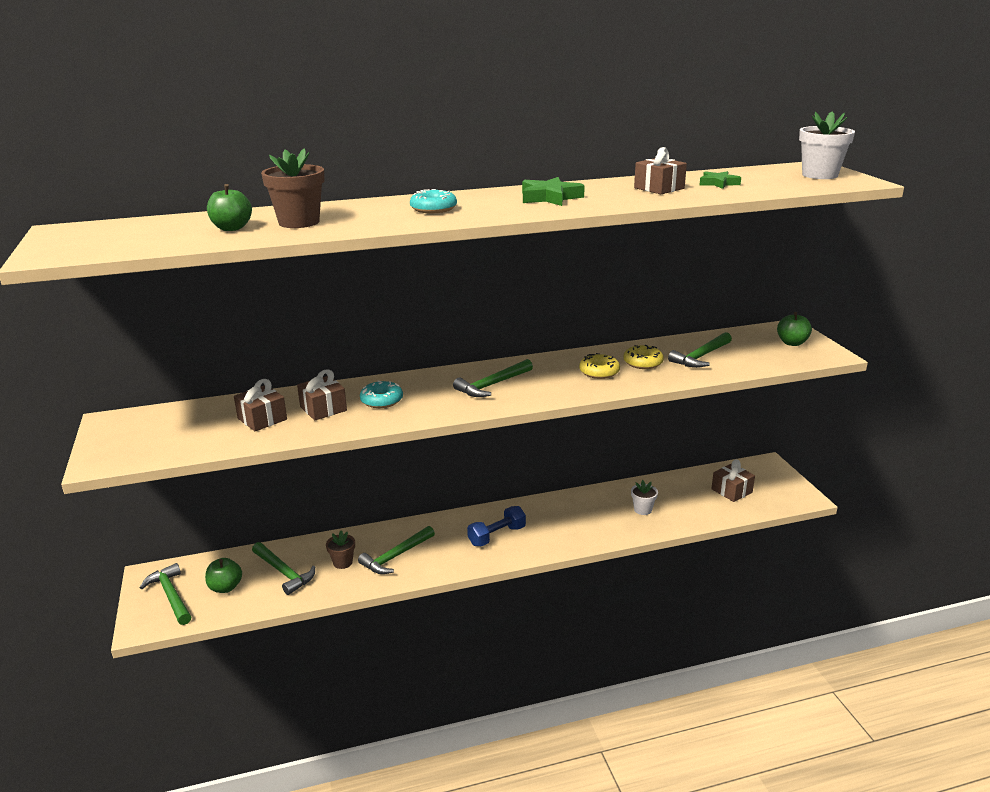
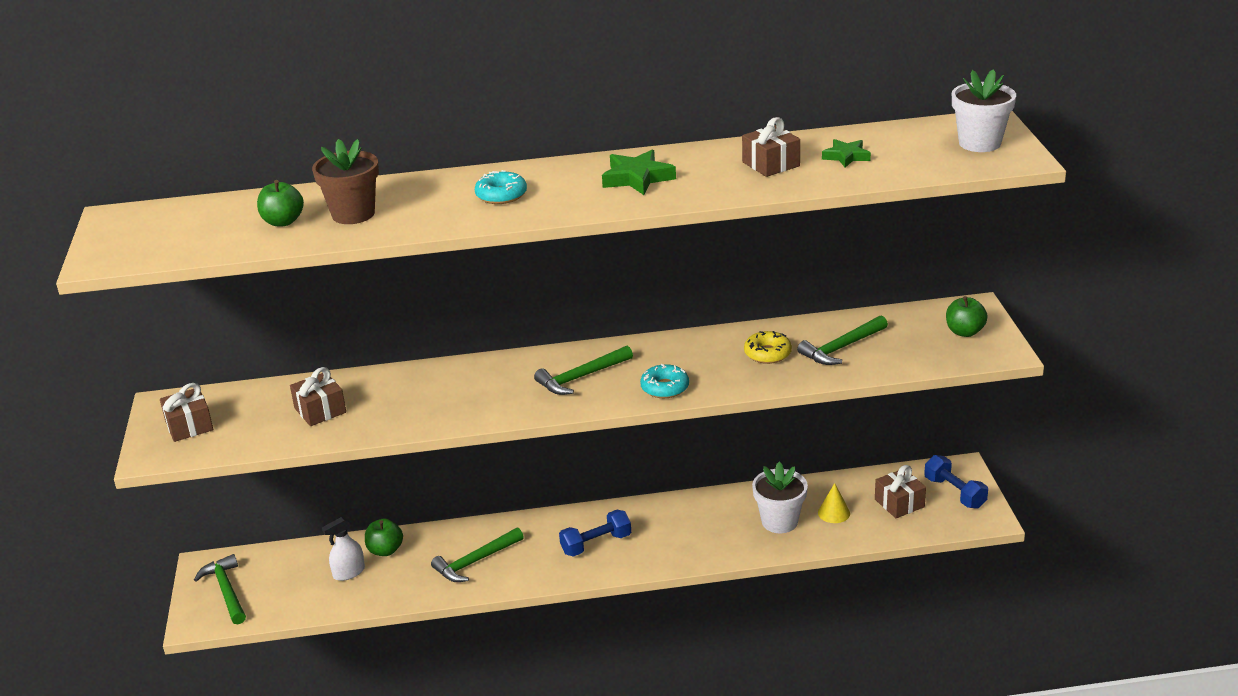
camera: 10 degrees right, 5 degrees up
(225, 587) = (284, 585): green apple -> green apple (385, 550)
(284, 572) = (349, 572): green hammer -> white spray bottle
(323, 409) = (387, 400): brown gift -> brown gift (189, 426)
(342, 562) = (415, 565): brown flower pot -> none
(381, 400) = (452, 392): turquoise donut -> turquoise donut (665, 388)
(599, 372) = (710, 365): yellow donut -> none
(642, 510) = (779, 522): white flower pot -> white flower pot, size x1.67
(683, 500) = (834, 513): none -> yellow cone
(770, 481) = (954, 493): none -> blue dumbbell

